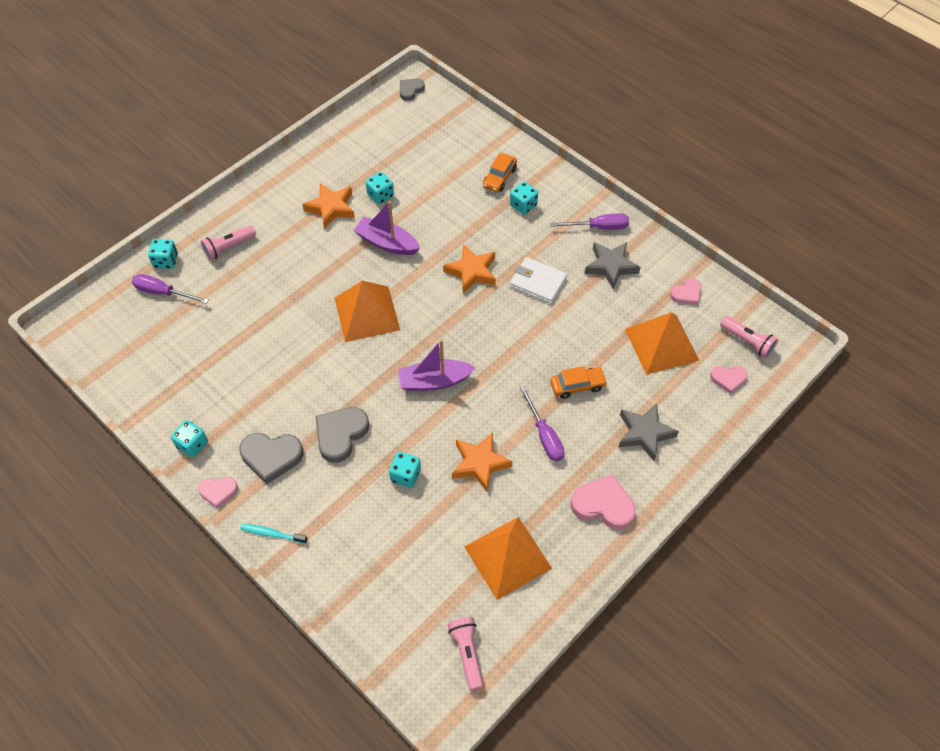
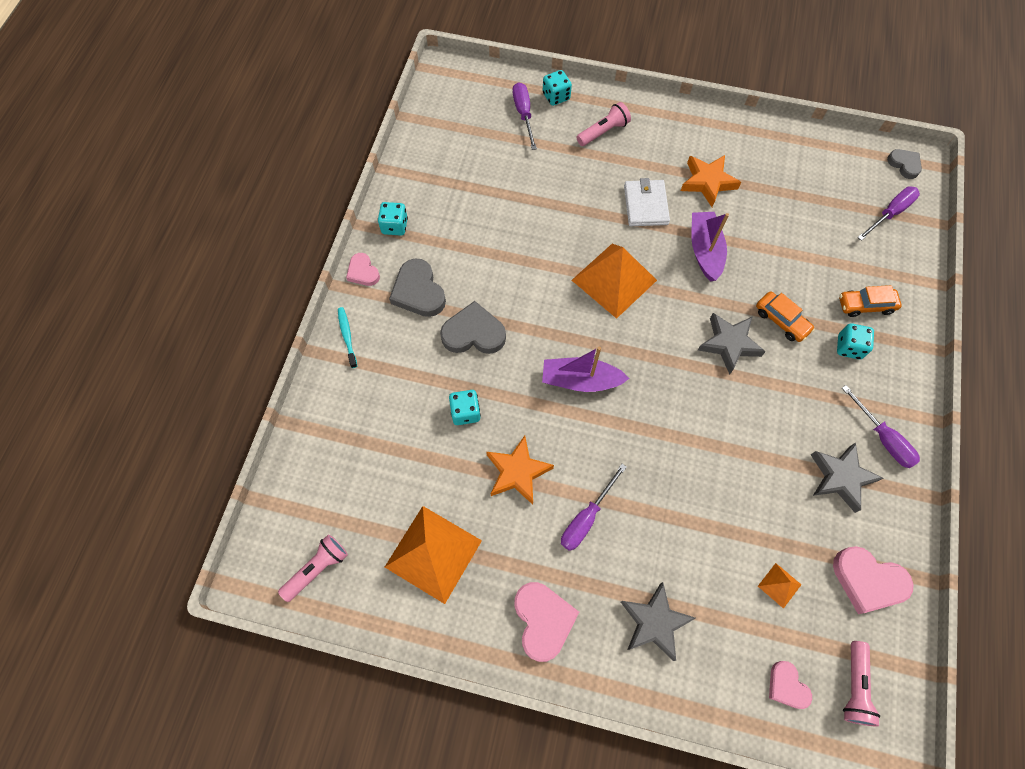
camera: 60 degrees right, 10 degrees up
(228, 248) = (603, 131): pink flashlight -> pink flashlight turned 120 degrees clockwise
(380, 195) = (755, 213): turquoise dice -> none
(410, 90) = (904, 164): grey heart -> grey heart turned 45 degrees clockwise
(434, 381) = (580, 380): purple boat -> purple boat turned 45 degrees counterclockwise
(441, 121) = (890, 213): none -> purple screwdriver
(472, 272) = (729, 344): orange star -> grey star
(538, 282) = (764, 413): white wallet -> white wallet (646, 205)
(577, 386) = (666, 520): orange car -> orange car (781, 320)
(661, 344) = (779, 585): orange pyramid -> orange pyramid, size x0.44
(686, 294) = (867, 580): pink heart -> pink heart, size x1.67

